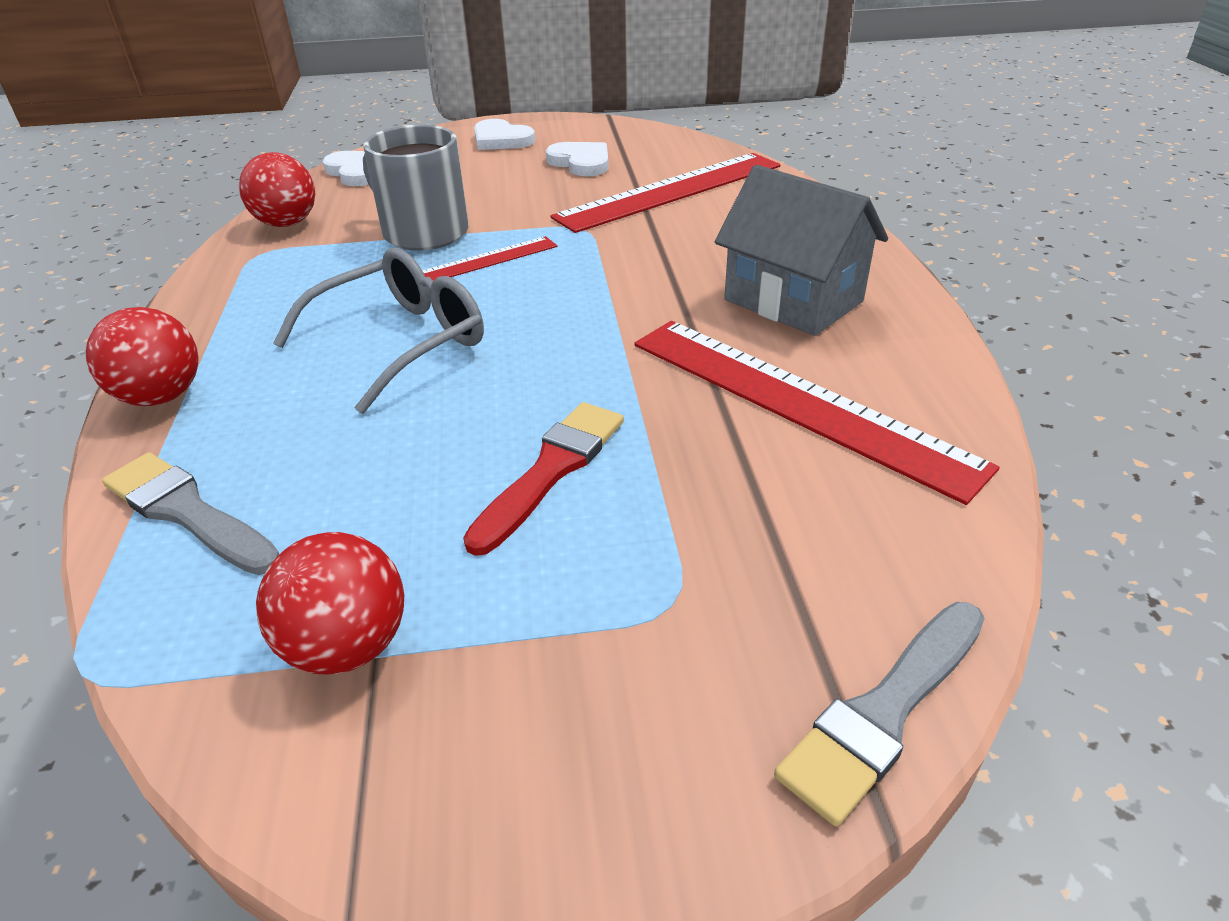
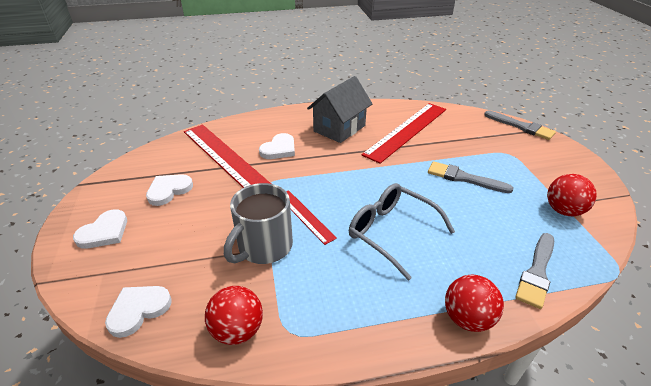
camera: 95 degrees left, 0 degrees up
(551, 471) = (464, 178): red brush -> grey brush
(697, 235) = (279, 149): none -> white heart

